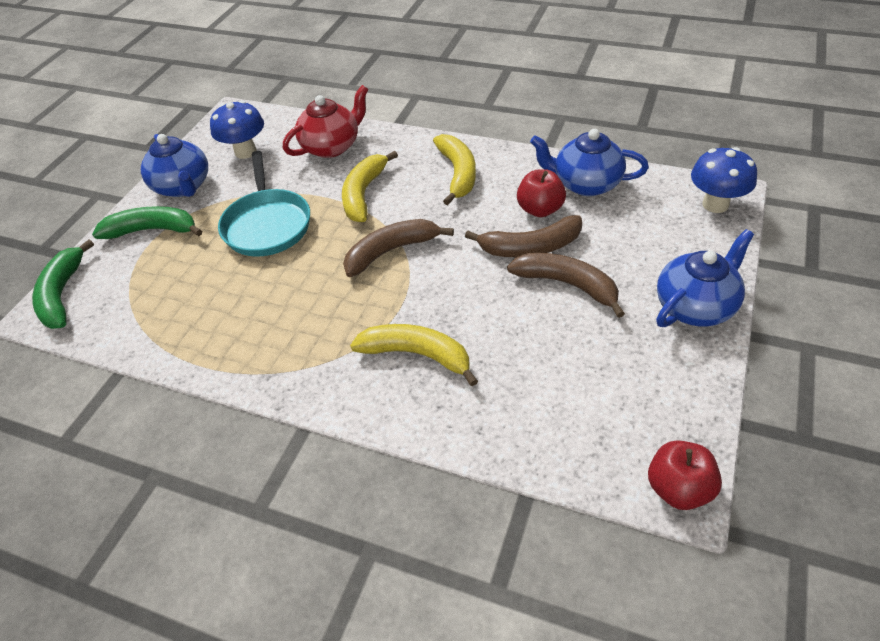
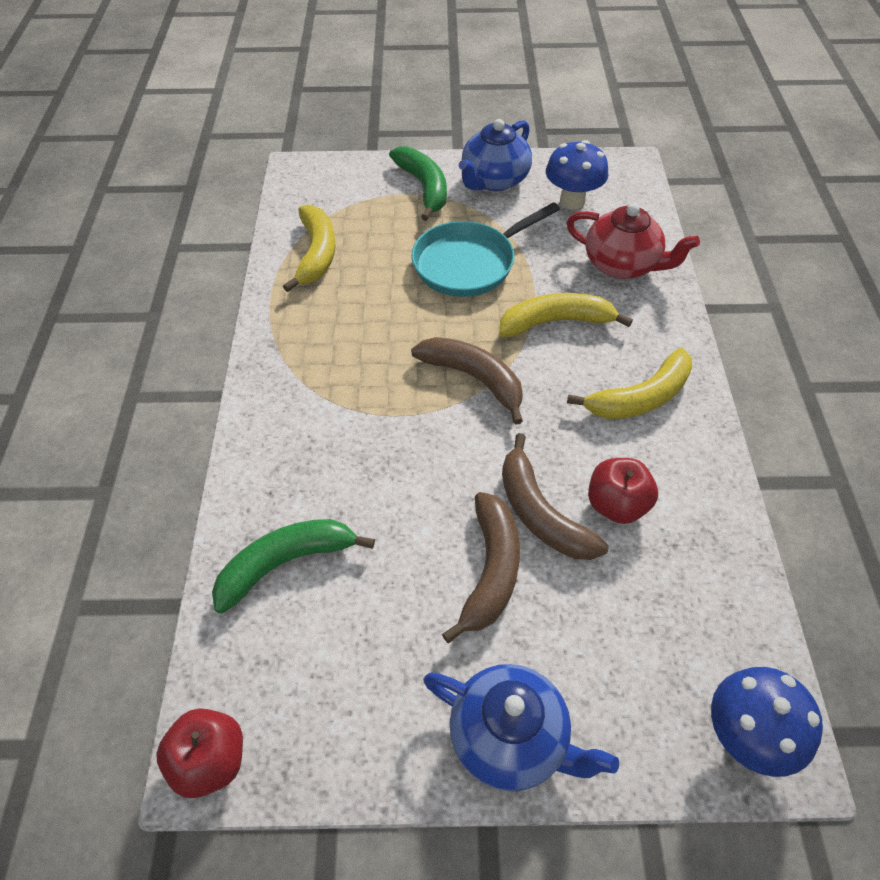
camera: 65 degrees right, 5 degrees up
(62, 295) = (322, 171): green banana -> green banana (285, 563)
(417, 354) = (332, 452): yellow banana -> yellow banana (316, 254)
(586, 184) = (698, 547): blue teapot -> none

